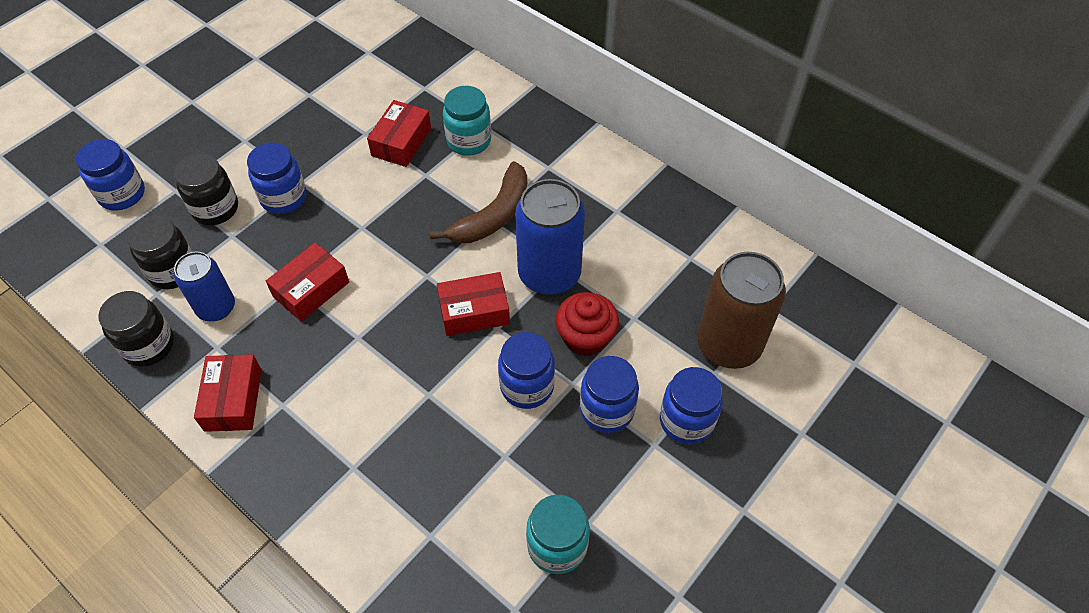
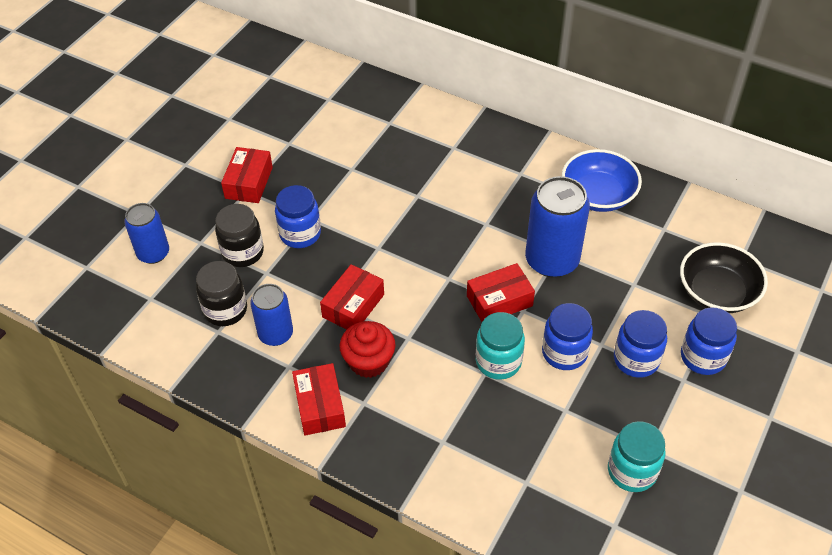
camera: 10 degrees left, 5 degrees down
(122, 194) = (153, 253): blue jar -> blue can
(149, 345) = (228, 375): black jar -> none
(401, 142) = (386, 171): red box -> red box (249, 182)
(469, 141) = (444, 162): turquoise jar -> turquoise jar (498, 362)
(493, 215) = (487, 220): brown banana -> none
(585, 337) = (599, 306): red cupcake -> red cupcake (368, 361)
(627, 206) = (598, 195): none -> blue bowl
(728, 344) = (717, 292): brown can -> black bowl

